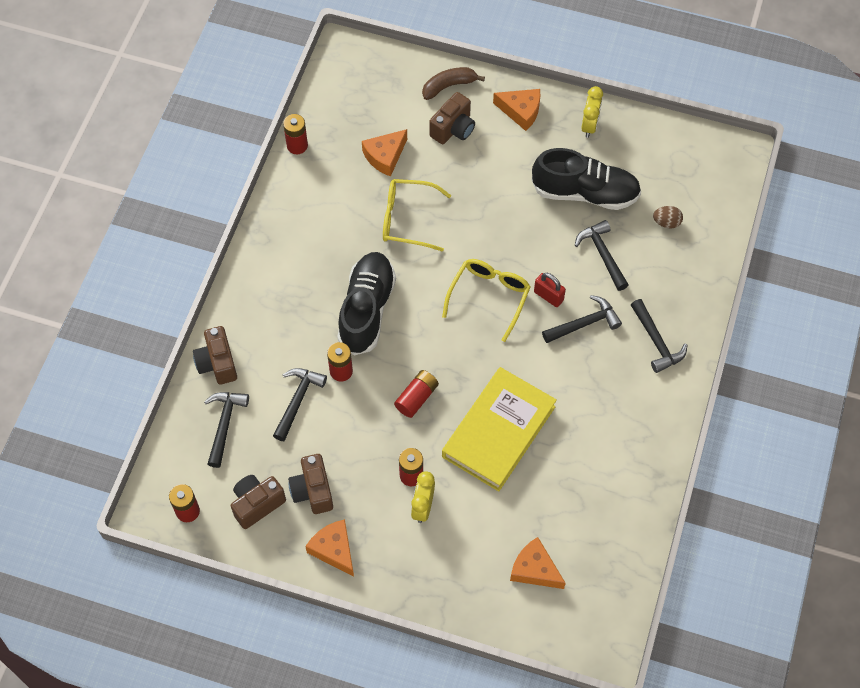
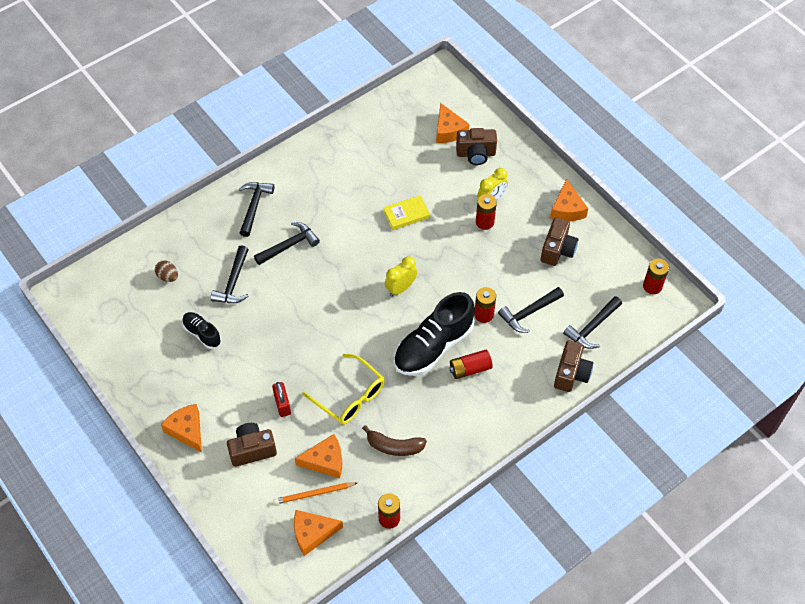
camera: 145 degrees left, 5 degrees down
(257, 504) = (601, 263): brown camera -> brown camera (476, 154)
(351, 100) = (312, 533): none -> orange cheese
(373, 127) = (314, 494): none -> orange pencil
(416, 398) = (444, 266): red battery -> red battery (470, 369)
(448, 86) = (222, 492): brown banana -> brown banana (394, 446)
(488, 298) = (339, 301): yellow glasses -> none
(498, 431) = (406, 214): yellow book -> yellow book, size x0.47
(548, 296) = (297, 277): red padlock -> red padlock (282, 404)
(585, 193) = (202, 333): black shoe -> black shoe, size x0.51
(585, 323) = (289, 245): black hammer -> black hammer turned 135 degrees clockwise
(589, 126) = (147, 383): yellow clock -> yellow clock (401, 288)

